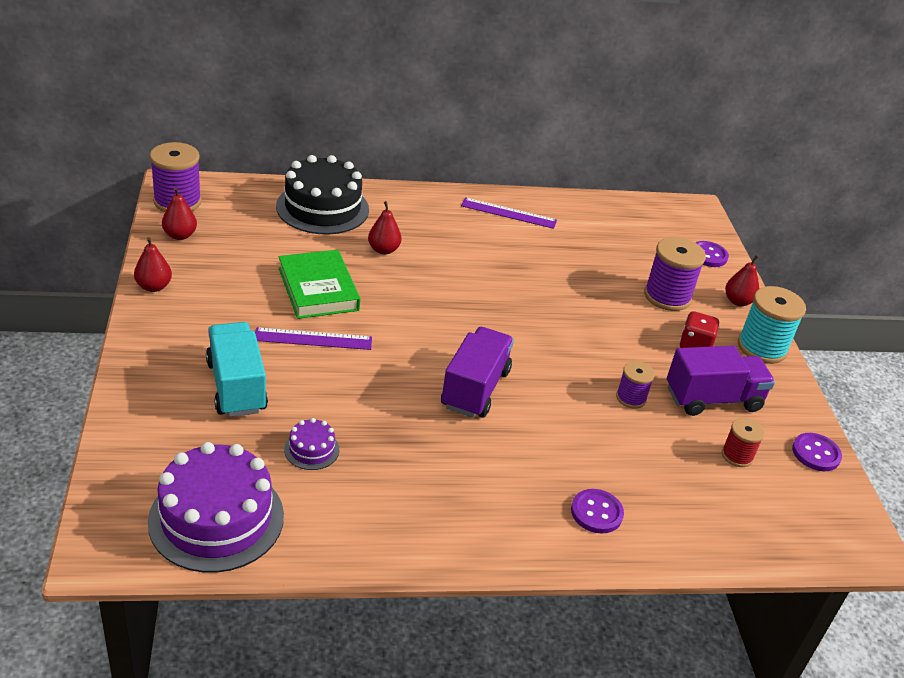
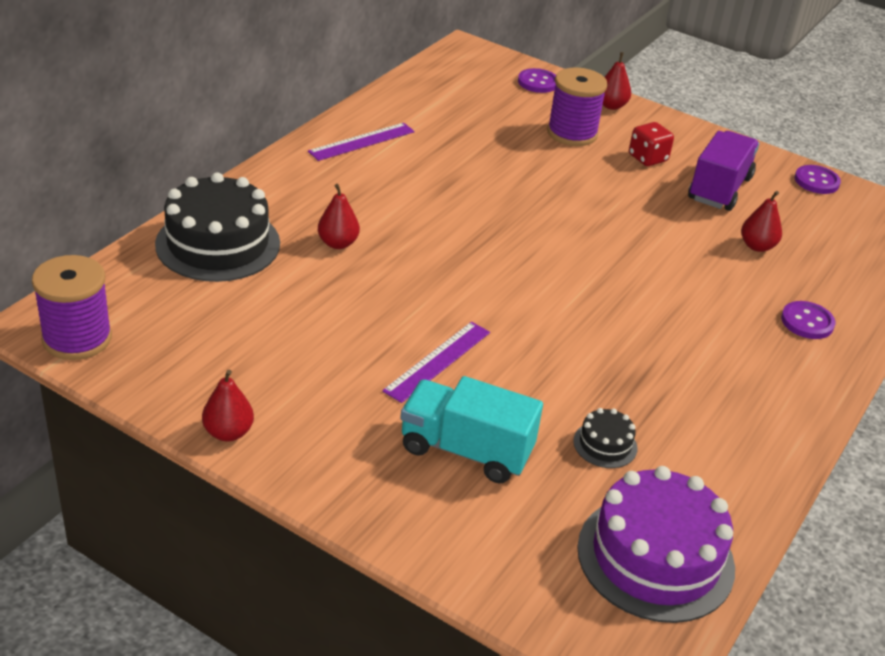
camera: 50 degrees left, 0 degrees up
(180, 235) = (149, 368): red pear -> red pear (757, 246)
(311, 449) = (605, 444): purple cake -> black cake
(318, 289) = (358, 317): green book -> none
(475, 389) = (602, 301): purple truck -> none
(631, 398) = (685, 226): purple spool -> none
(737, 456) = (792, 217): red spool -> none
(762, 347) = (678, 130): turquoise spool -> none

